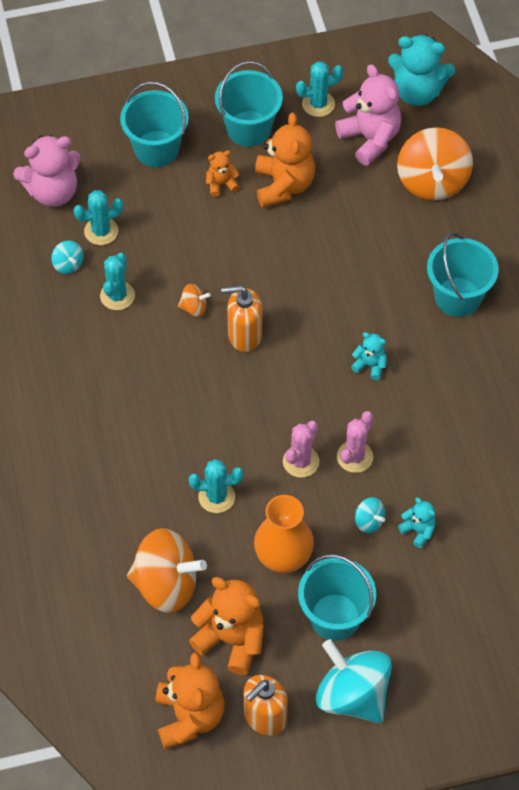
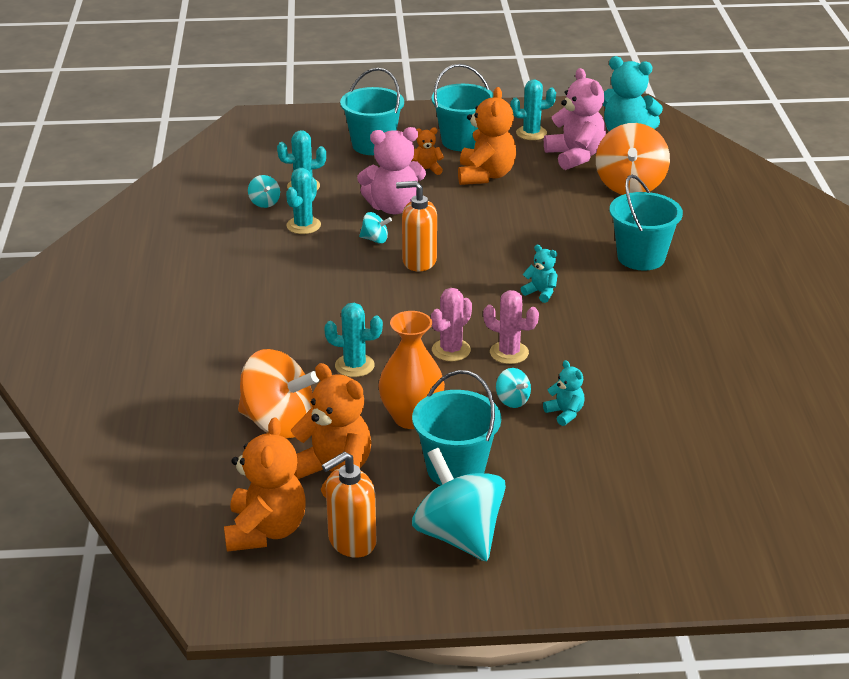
camera: 10 degrees right, 25 degrees down
(52, 191) = (268, 160): pink teddy bear -> pink teddy bear (393, 207)
(194, 307) = (375, 239): orange spinning top -> turquoise spinning top
(355, 457) = (509, 353): pink cactus -> pink cactus turned 75 degrees clockwise

